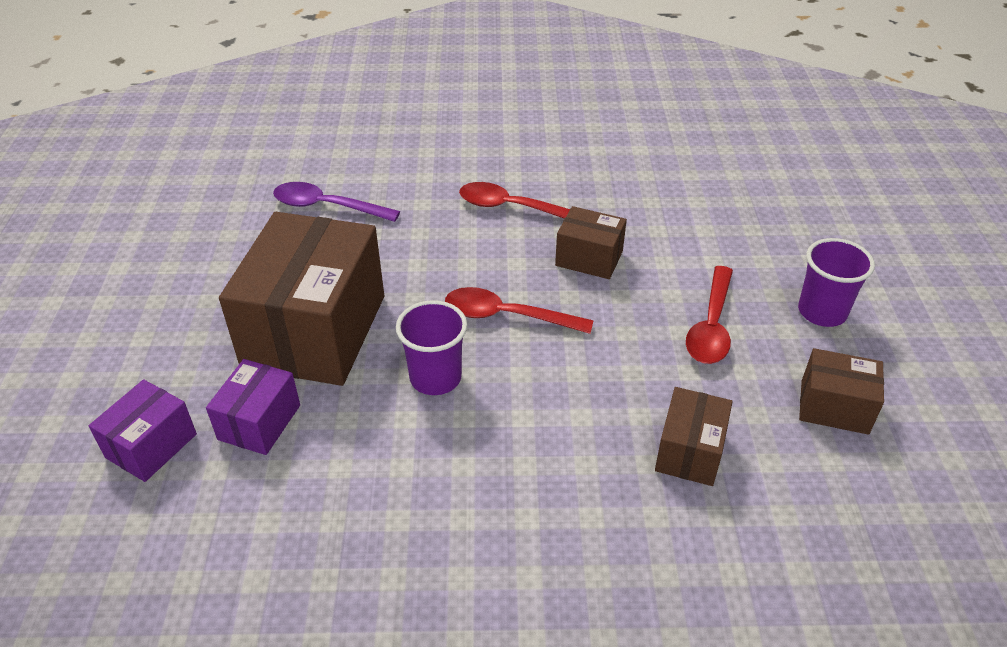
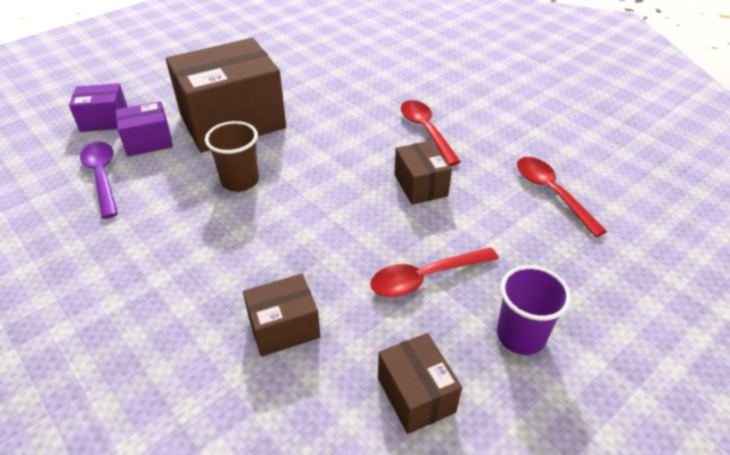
camera: 50 degrees right, 0 degrees up
(327, 206) = (335, 72): purple spoon -> purple spoon (102, 177)
(435, 378) = (240, 181): purple cup -> brown cup
(507, 316) = (323, 180): red spoon -> red spoon (551, 193)

